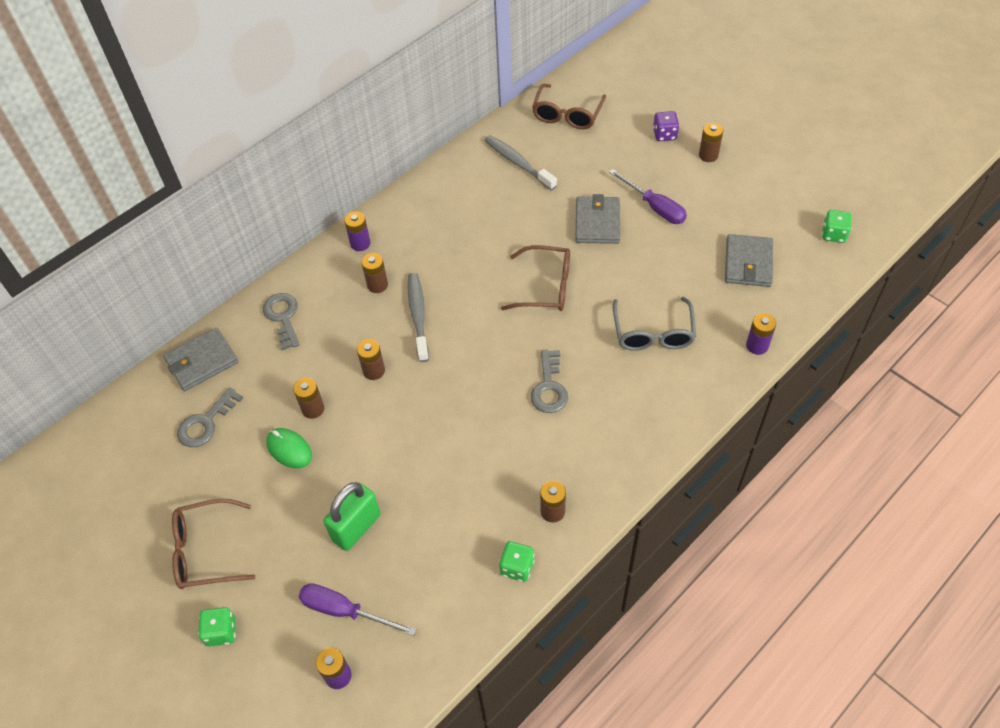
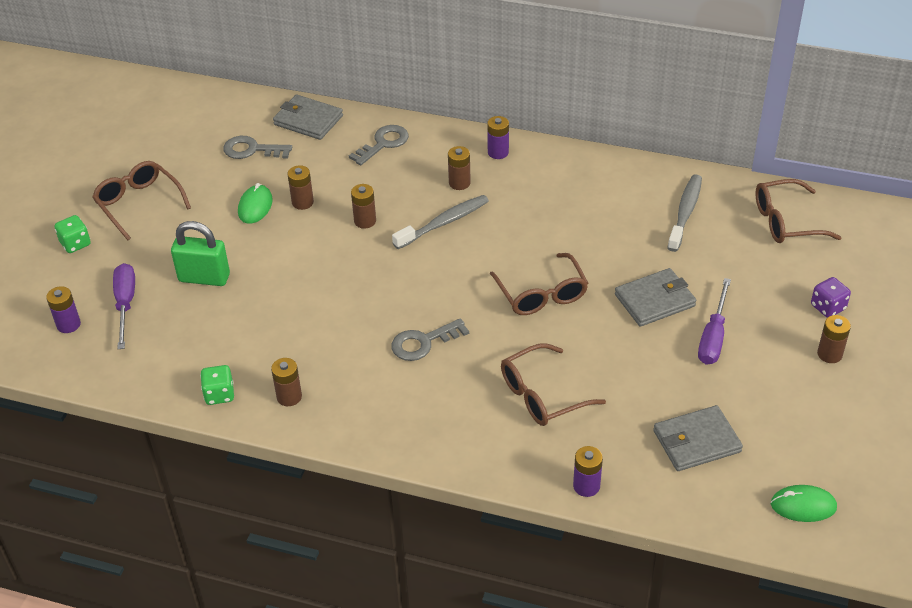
camera: 60 degrees right, 10 degrees down
(653, 332) = (543, 395): grey glasses -> brown glasses
(833, 234) = (803, 506): green dice -> green mouse

